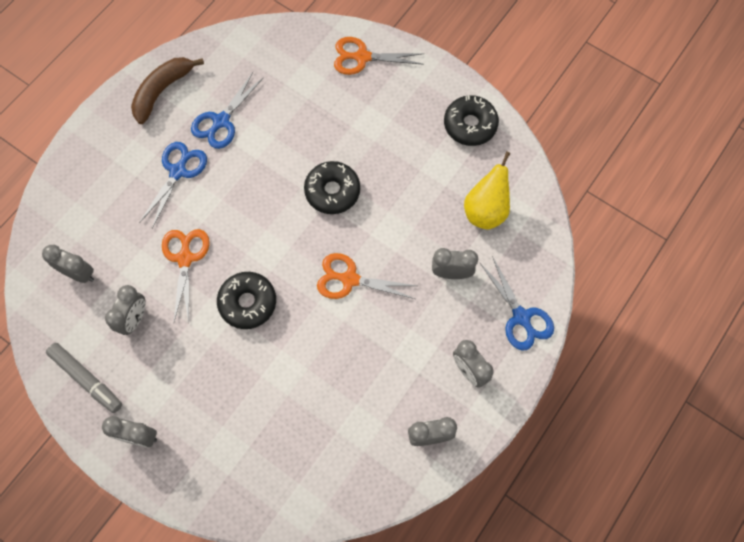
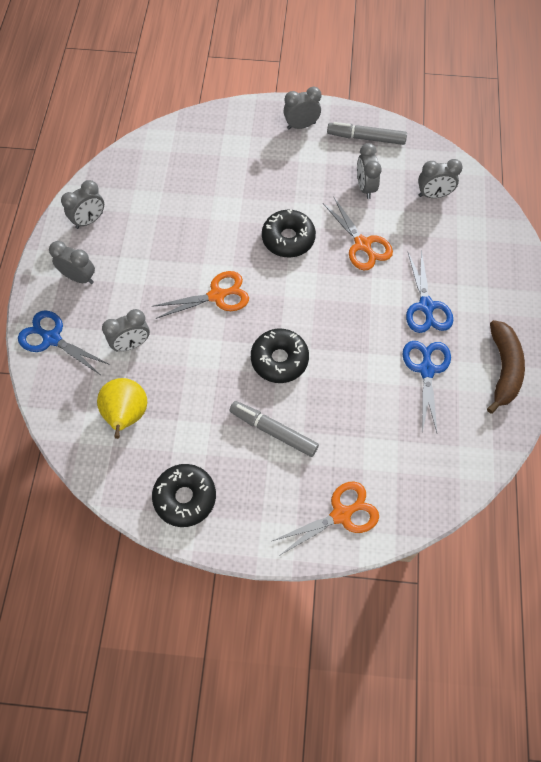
camera: 150 degrees right, 5 degrees down
(374, 138) = (273, 431): none -> grey marker

